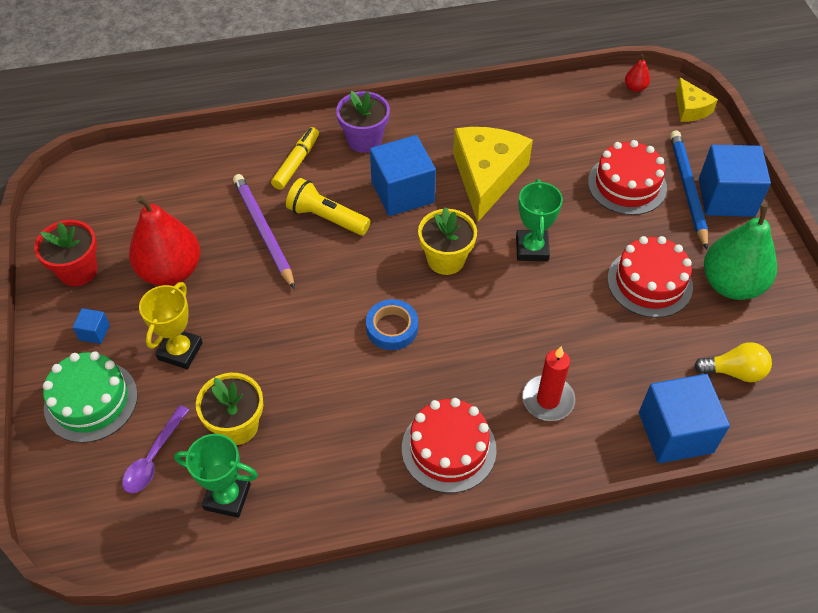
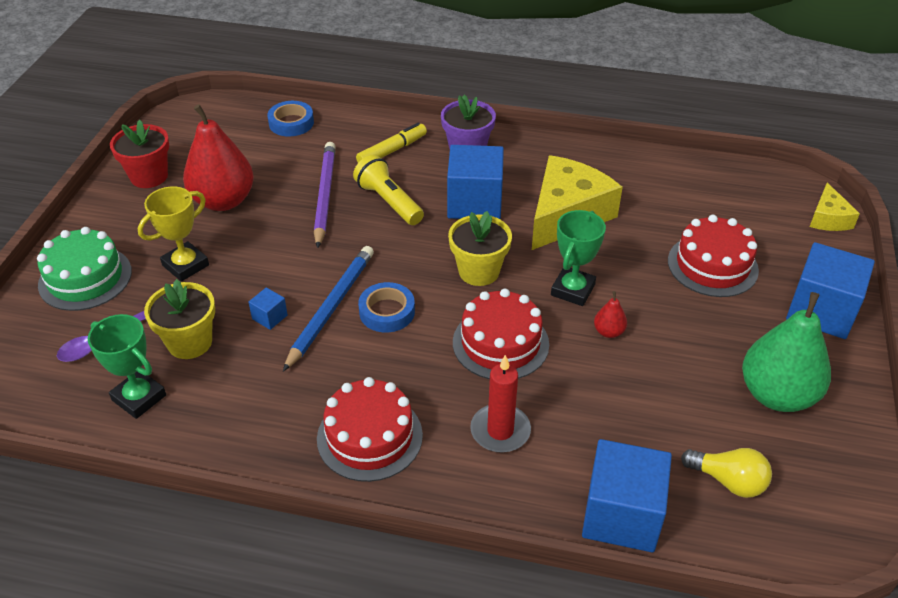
camera: 25 degrees right, 10 degrees down
(94, 332) = (127, 227): blue cube -> blue cube (269, 317)
(181, 164) = (291, 123): none -> blue tape
(635, 87) = (776, 183): red pear -> red pear (608, 332)
(649, 282) = (682, 361): red cake -> red cake (500, 343)
(688, 190) = (779, 290): blue pencil -> blue pencil (331, 308)

